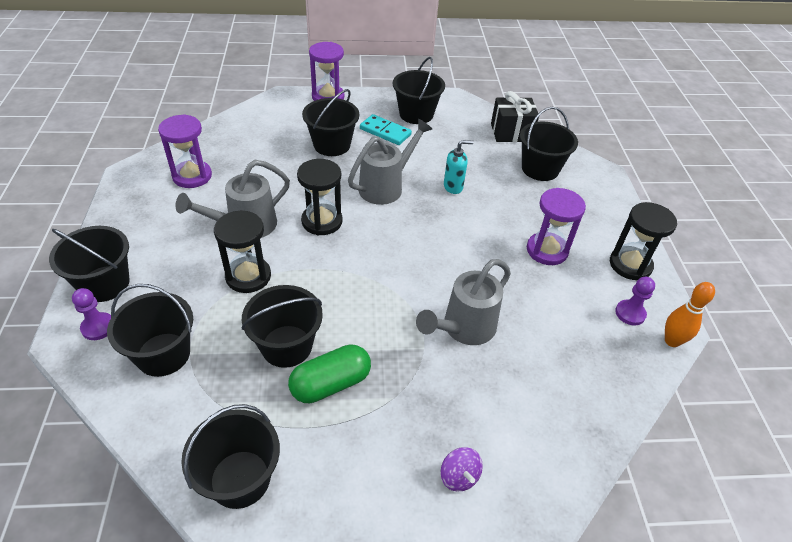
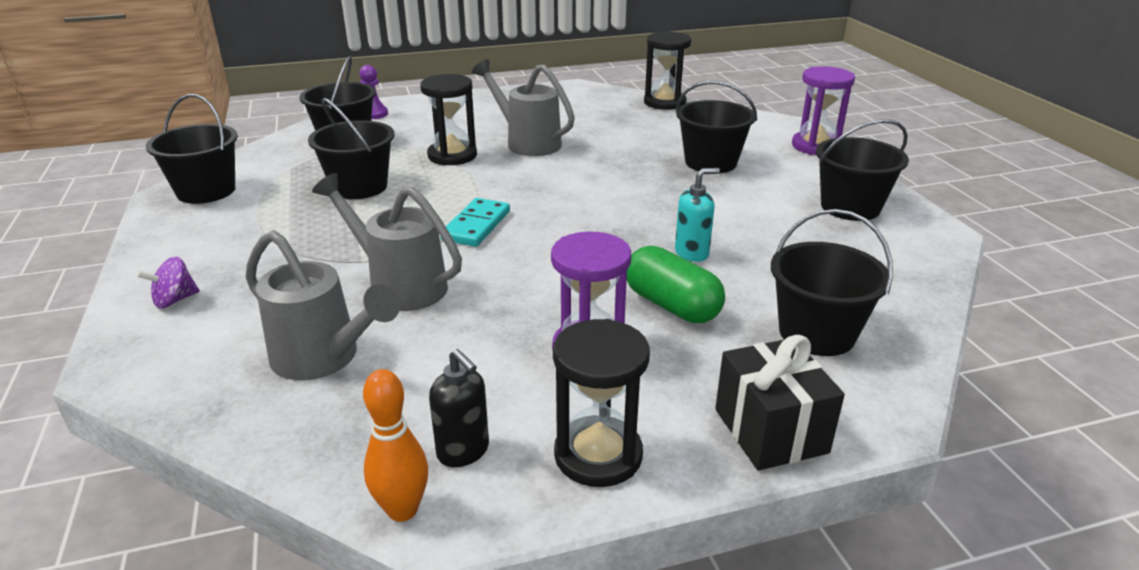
camera: 80 degrees right, 15 degrees down
(104, 284) = (424, 106): black bucket -> none
(192, 176) = (590, 109): purple hourglass -> none
(322, 221) = (557, 177): black hourglass -> black hourglass (664, 102)
(330, 384) = (310, 214): green capsule -> green capsule (671, 305)
(385, 132) = (777, 190): turquoise domino -> turquoise domino (476, 225)
(386, 186) = (652, 205): grey watering can -> grey watering can (323, 358)
(453, 187) = (692, 253): turquoise soap dispenser -> turquoise soap dispenser turned 90 degrees counterclockwise
(511, 132) = (901, 295): black gift -> black gift (770, 431)
(630, 313) = (463, 451): purple pawn -> black soap dispenser

